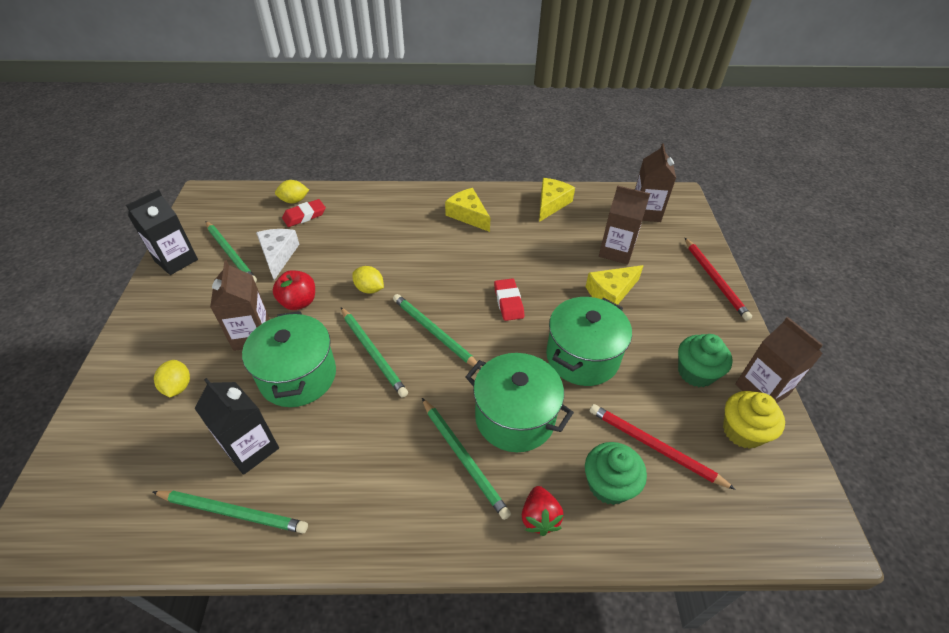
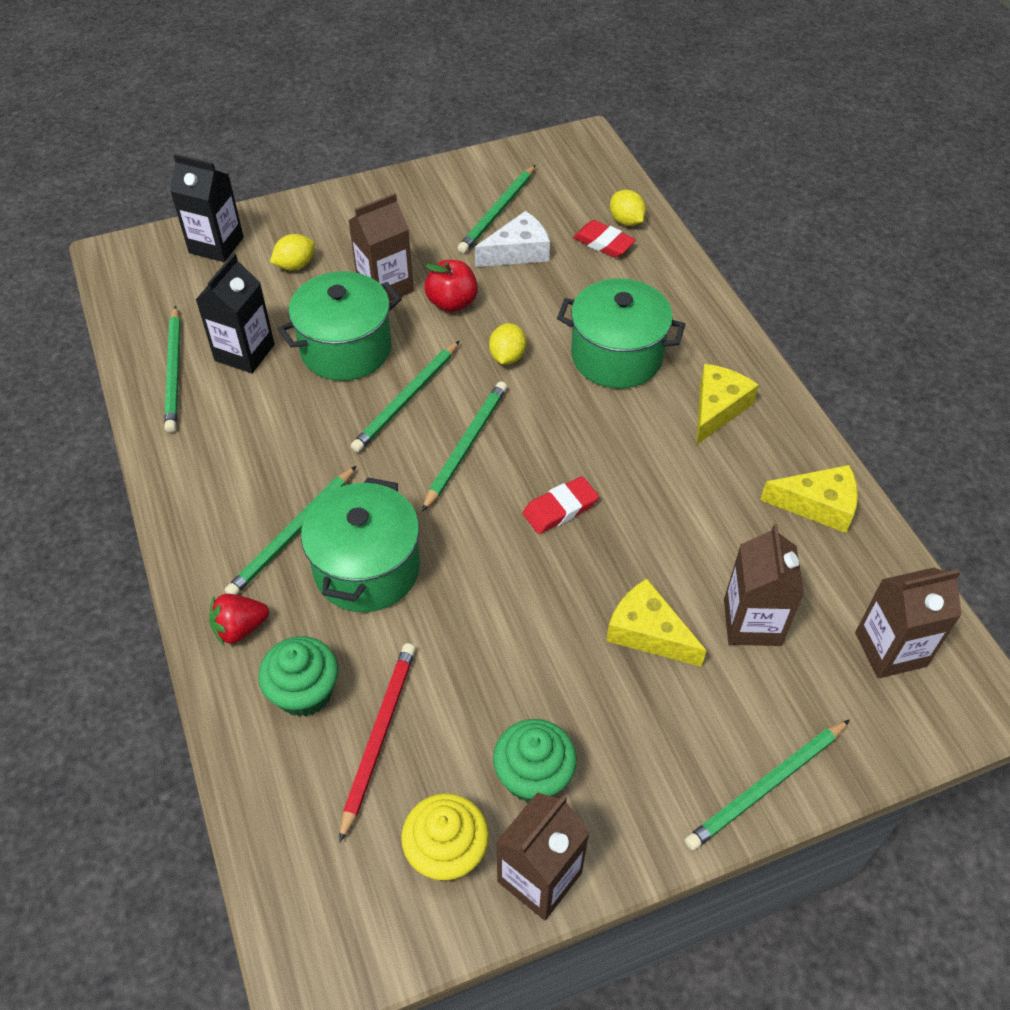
camera: 70 degrees right, 5 degrees up
(176, 260) = (462, 176): black carton -> black carton (216, 245)
(582, 357) = (498, 621): green pot -> green pot (616, 356)
(715, 280) = (766, 786): red pencil -> green pencil

